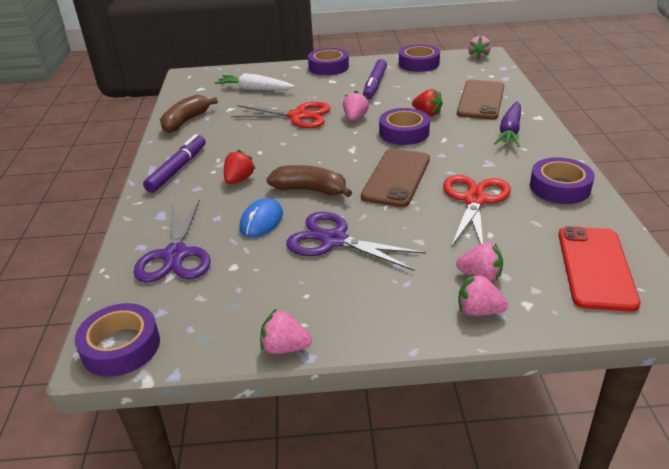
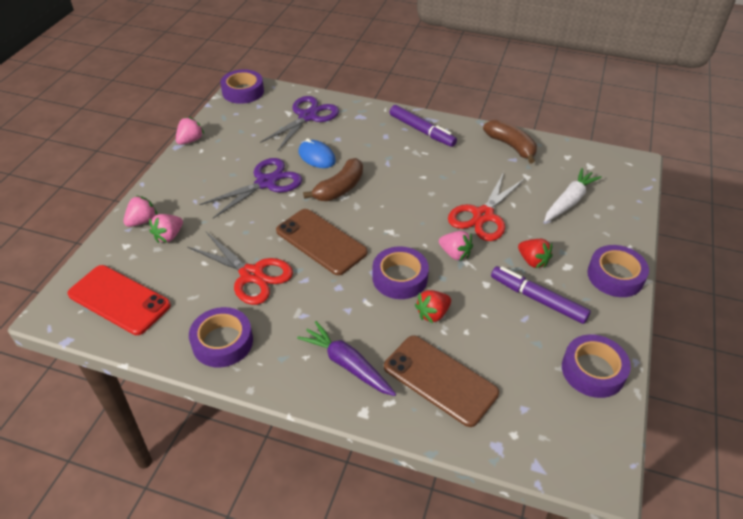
camera: 110 degrees right, 10 degrees up
(176, 255) = (307, 116): purple scissors -> purple scissors turned 105 degrees clockwise
(239, 180) = (383, 157): red strawberry -> red strawberry (532, 261)
(478, 57) = (595, 457): pink strawberry -> none

